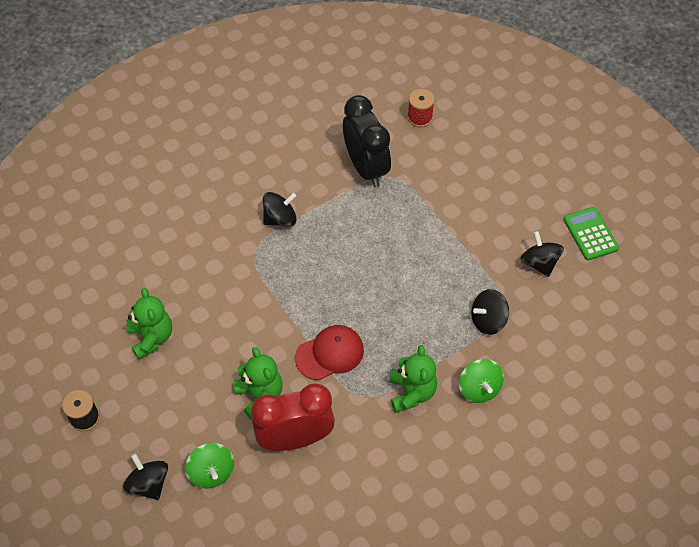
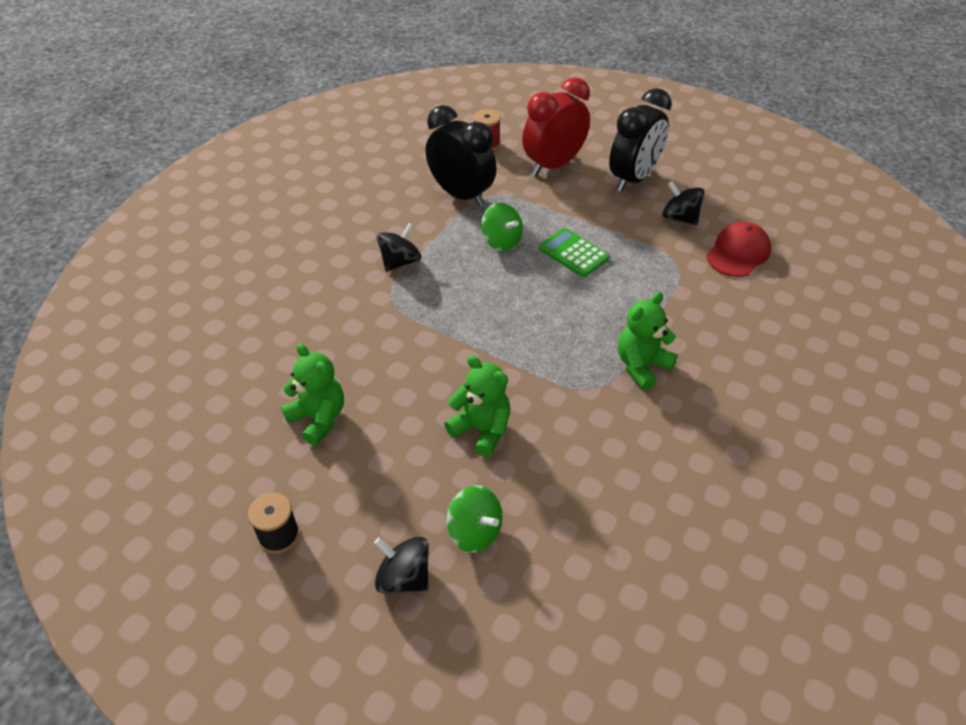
camera: 25 degrees left, 10 degrees down
(295, 438) = (549, 457): red clock -> red clock (553, 165)
(330, 353) = (532, 361): red cap -> red cap (738, 253)
(411, 392) = (641, 366): green teddy bear -> green teddy bear turned 105 degrees counterclockwise
(479, 388) = (705, 337): green spinning top -> green spinning top (501, 241)
(488, 320) = (668, 278): black spinning top -> none
(526, 205) = (633, 179): none -> black clock
(590, 234) = (706, 182): green calculator -> green calculator (573, 253)

